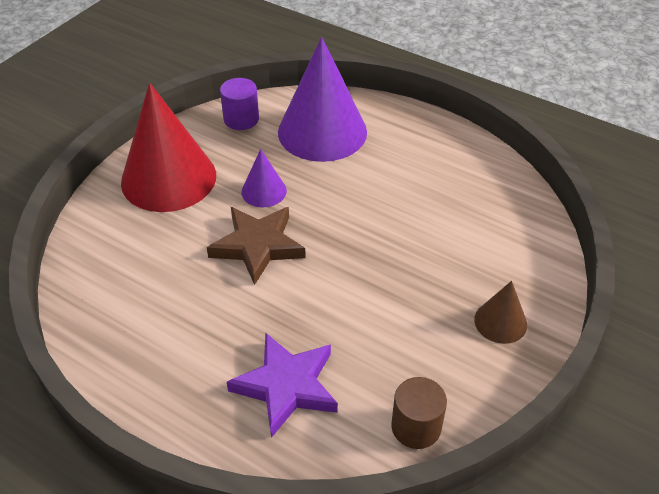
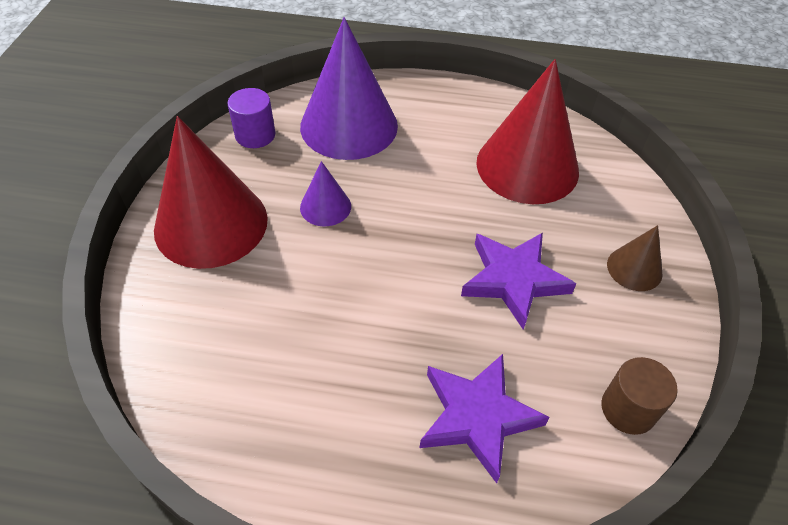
camera: 25 degrees left, 5 degrees up
(258, 246) = (354, 269): brown star -> none
(384, 296) = (514, 280): none -> purple star
(459, 208) = (527, 166): none -> red cone

